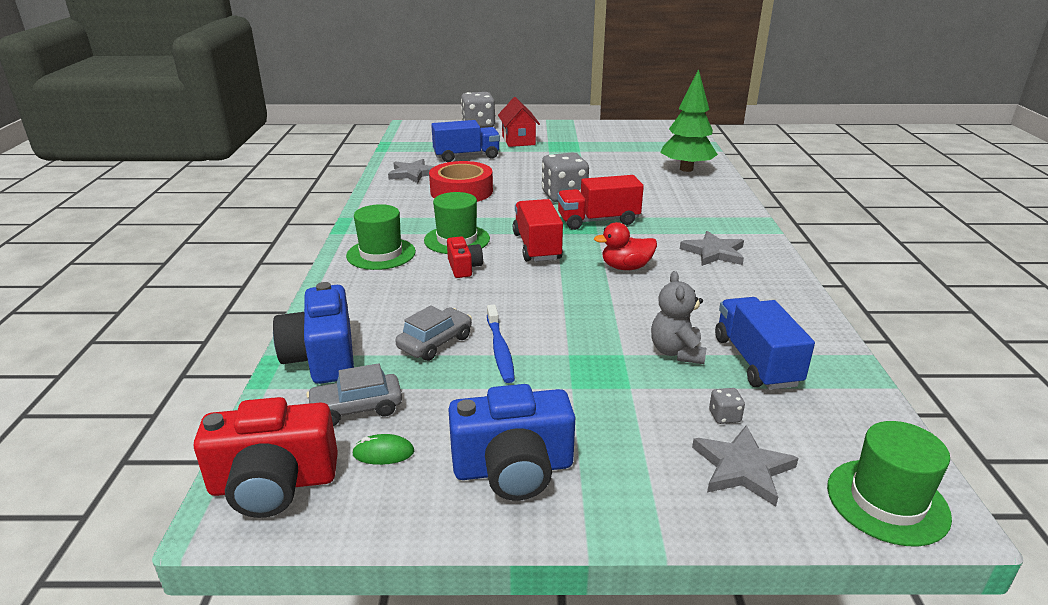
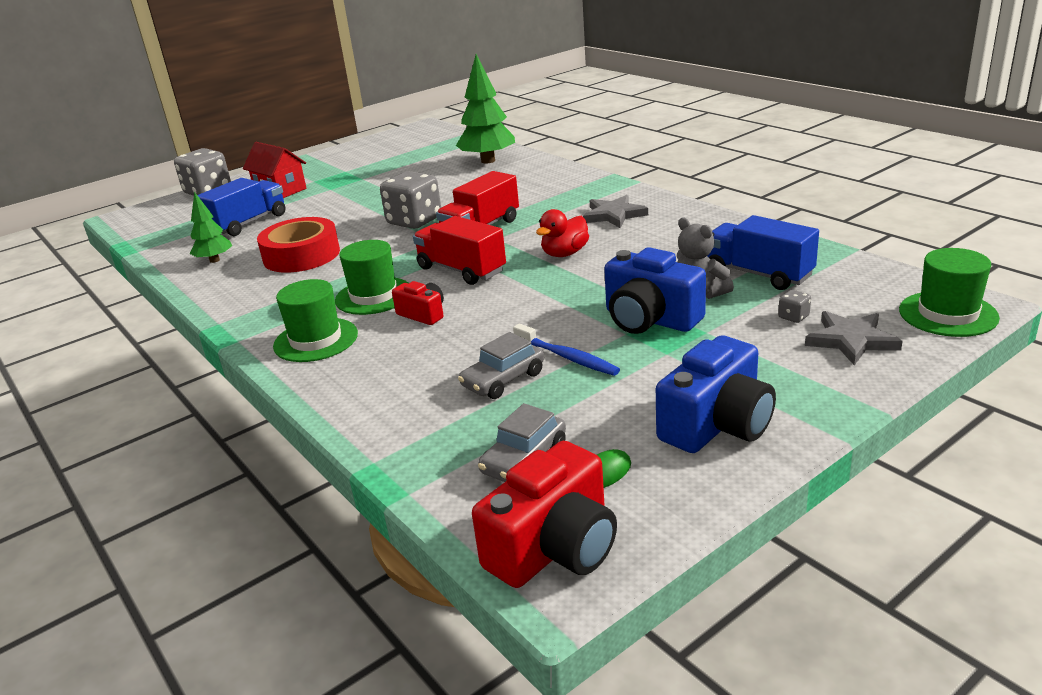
camera: 35 degrees left, 0 degrees up
(322, 357) = (418, 443): blue camera -> blue camera (650, 319)
(413, 174) = (214, 260): grey star -> green tree
(435, 343) = (503, 380): grey car -> grey car turned 135 degrees counterclockwise

